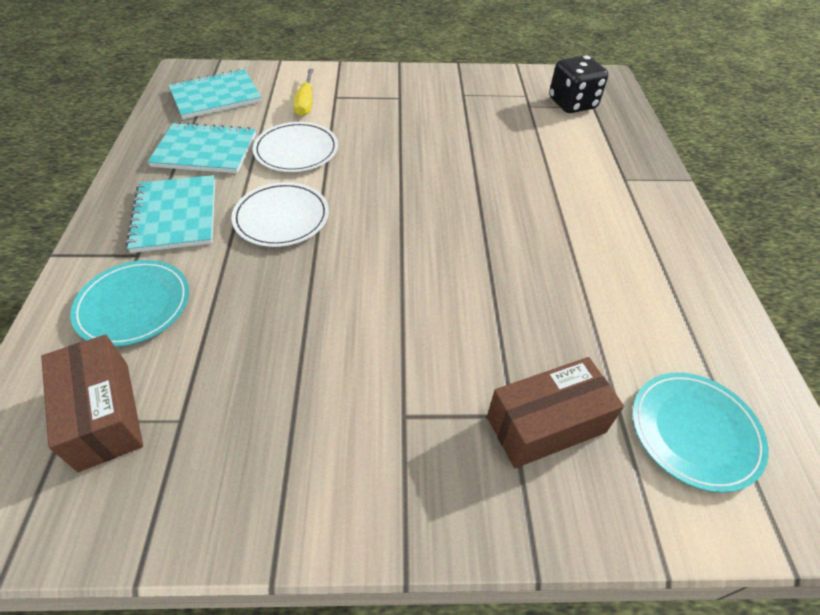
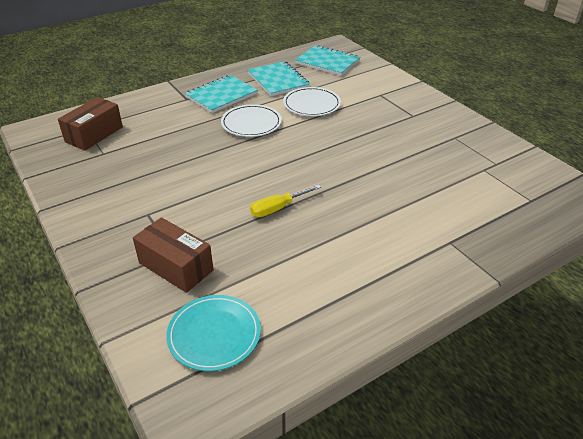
camera: 60 degrees right, 10 degrees down
(134, 305) = (156, 113): turquoise plate -> none
(305, 103) = (360, 88): yellow screwdriver -> yellow screwdriver (278, 208)
(572, 104) = (518, 189): black dice -> none

